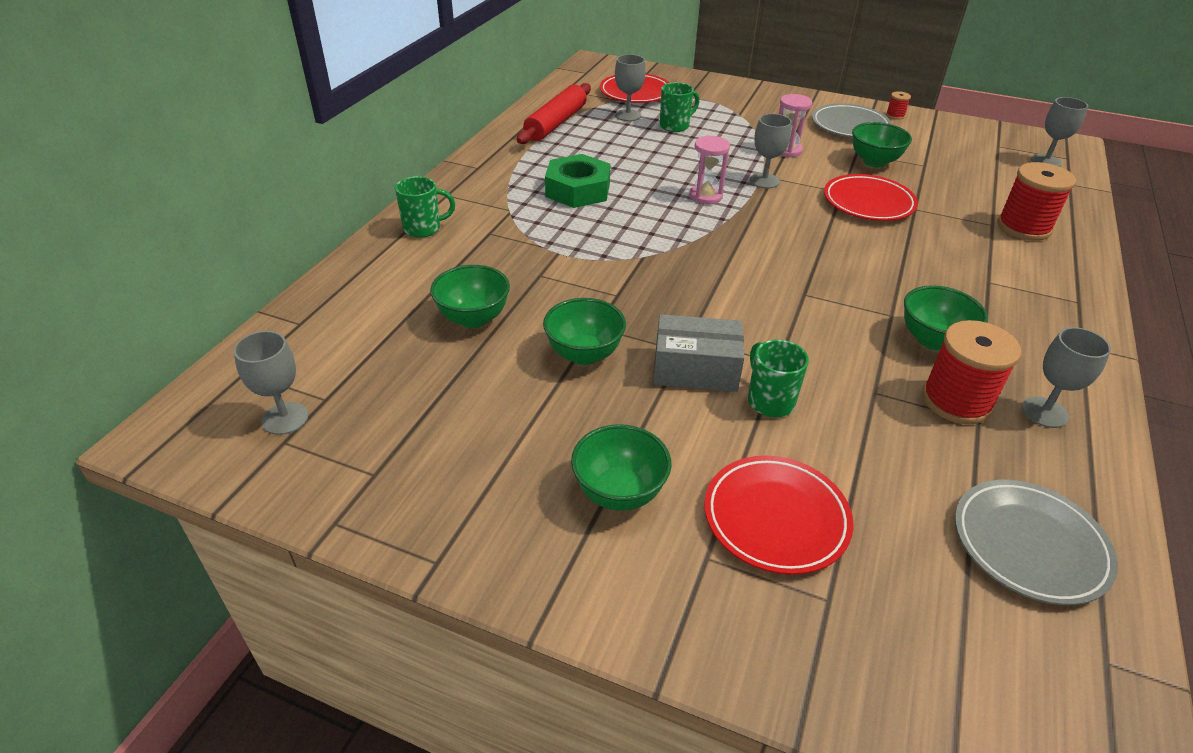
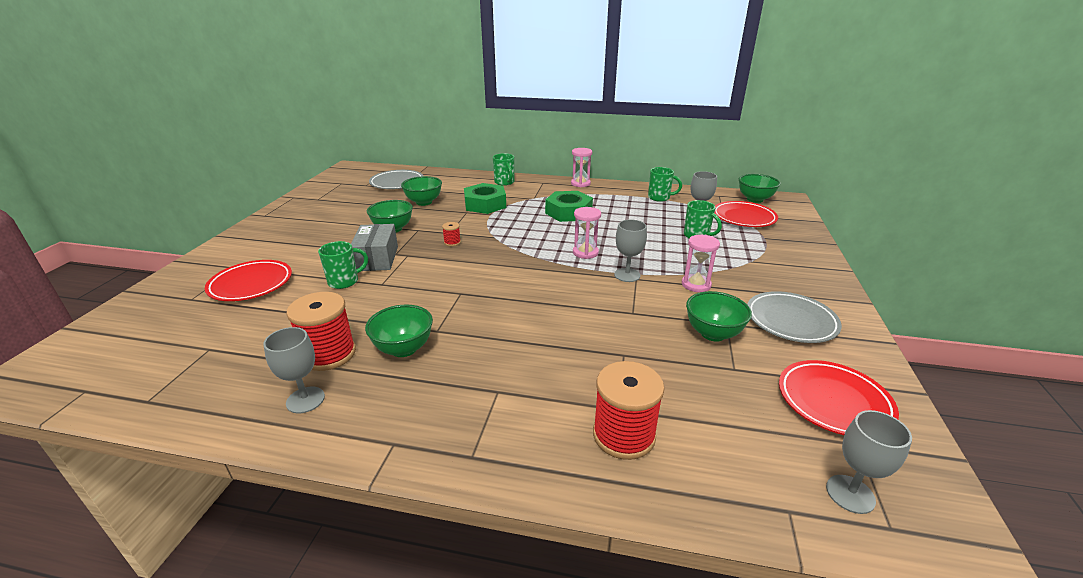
camera: 80 degrees right, 10 degrees down
(285, 418) = (355, 181): grey goblet -> none
(471, 166) = (580, 183): none -> pink hourglass
(515, 255) = (485, 204): none -> green nut
(556, 123) = (659, 198): red rolling pin -> green mug
(619, 493) = (287, 245): green bowl -> green bowl (755, 199)
(868, 203) = (619, 326): red plate -> red plate (833, 402)
(895, 115) = (859, 355): red spool -> red spool (452, 242)
(1029, 545) = (184, 372): grey plate -> grey plate (397, 183)

